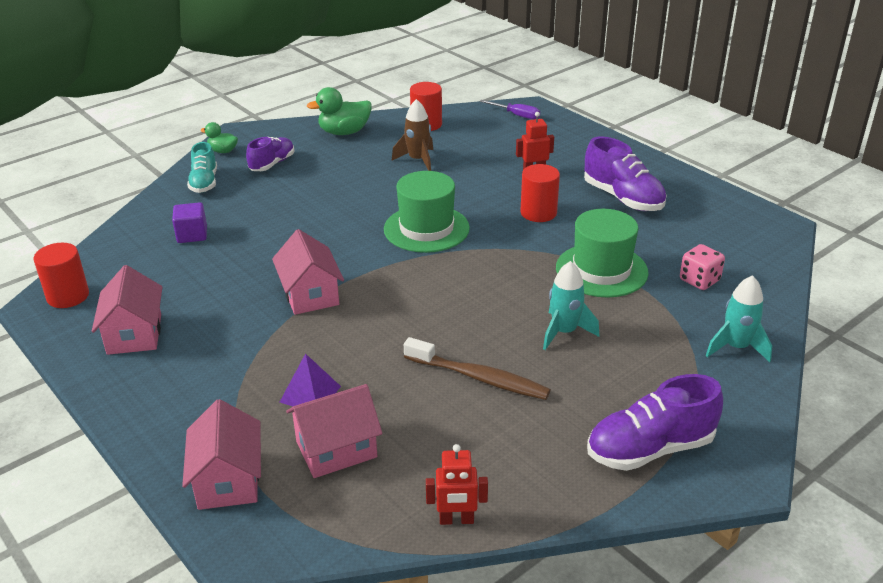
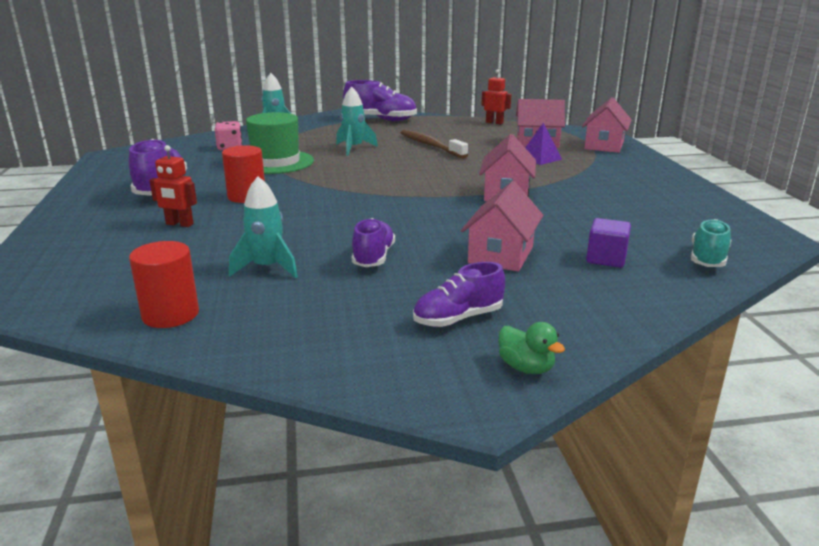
camera: 150 degrees left, 10 degrees down
(68, 296) = (747, 238): red cylinder -> none
(134, 334) = (669, 203): pink house -> pink house (501, 255)
(204, 183) = (575, 318): turquoise shoe -> turquoise shoe (707, 258)
(344, 132) = (300, 340): green duck -> none
(360, 187) = (373, 257): none -> purple shoe
(418, 160) = (267, 268): brown rocket -> turquoise rocket
(426, 229) = (358, 209): green hat -> none
(516, 115) = (41, 290): purple screwdriver -> none

